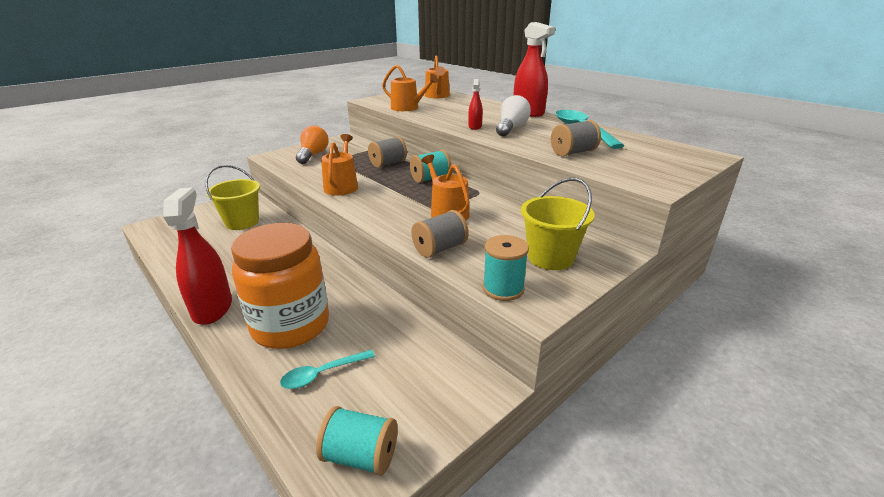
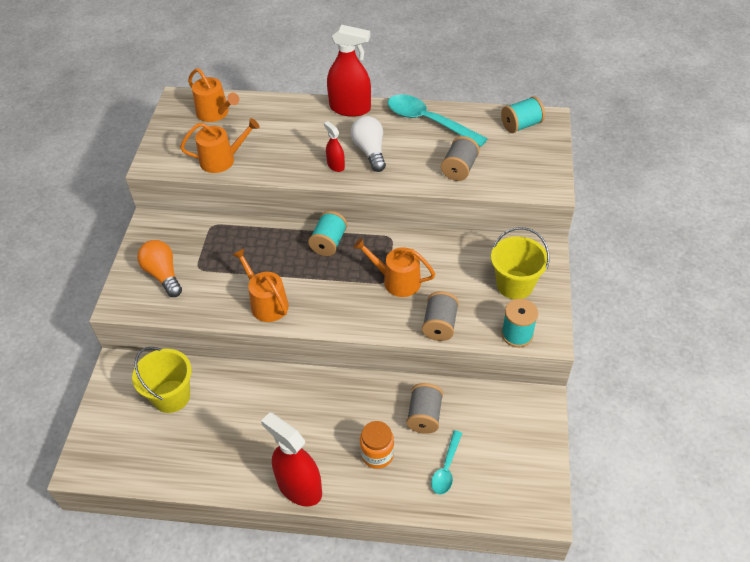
camera: 40 degrees left, 20 degrees up
(291, 325) = (377, 454): orange jar -> orange jar, size x0.49
(361, 456) = (527, 492): turquoise spool -> turquoise spool (521, 125)
(388, 163) = (260, 242): grey spool -> grey spool (424, 416)

